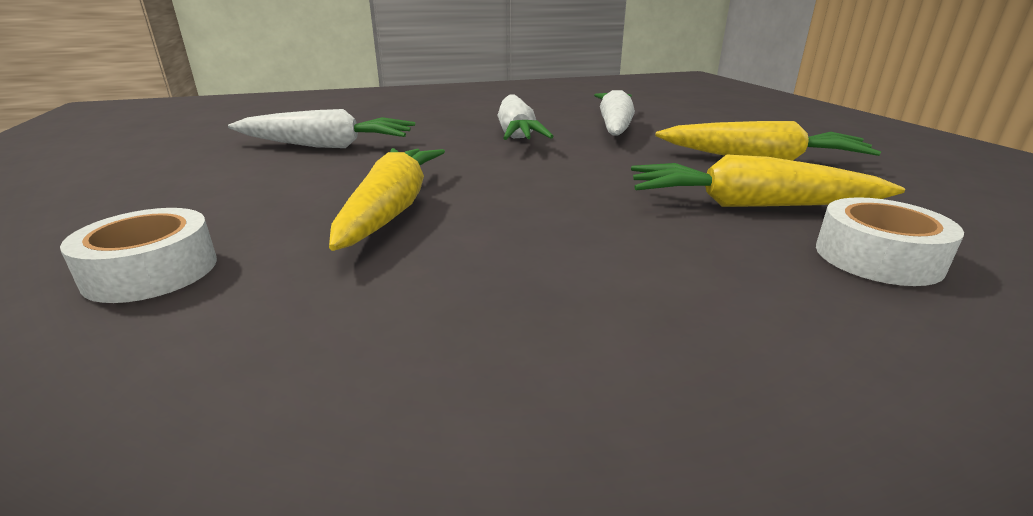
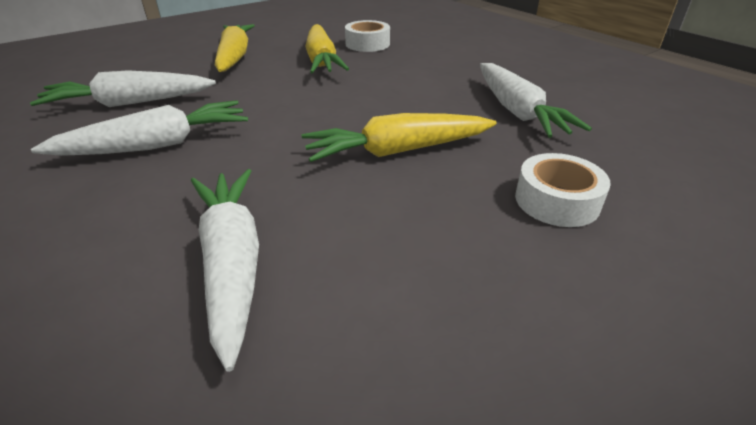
camera: 110 degrees left, 10 degrees up
(395, 339) = (517, 111): none -> white carrot

